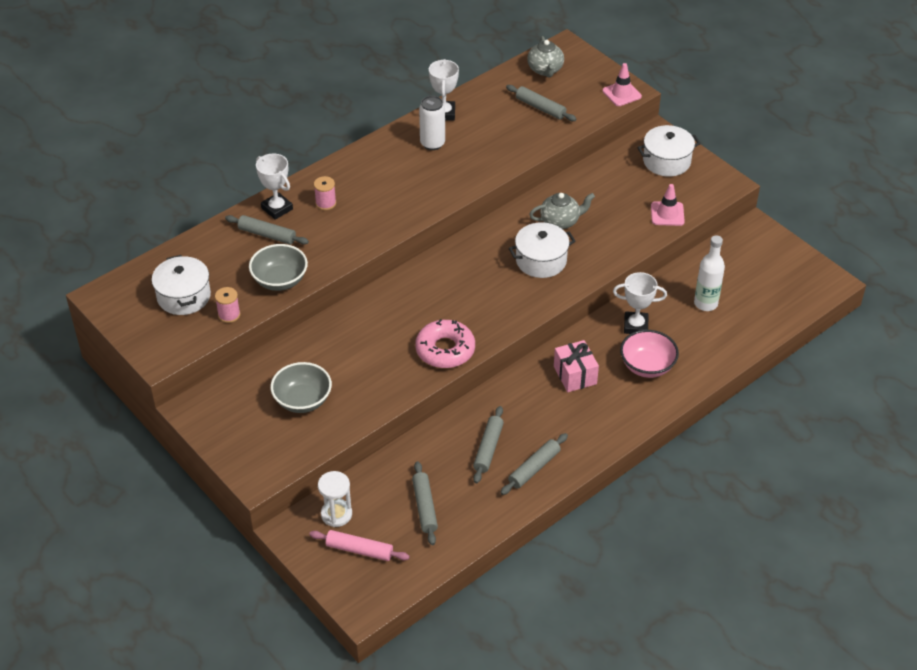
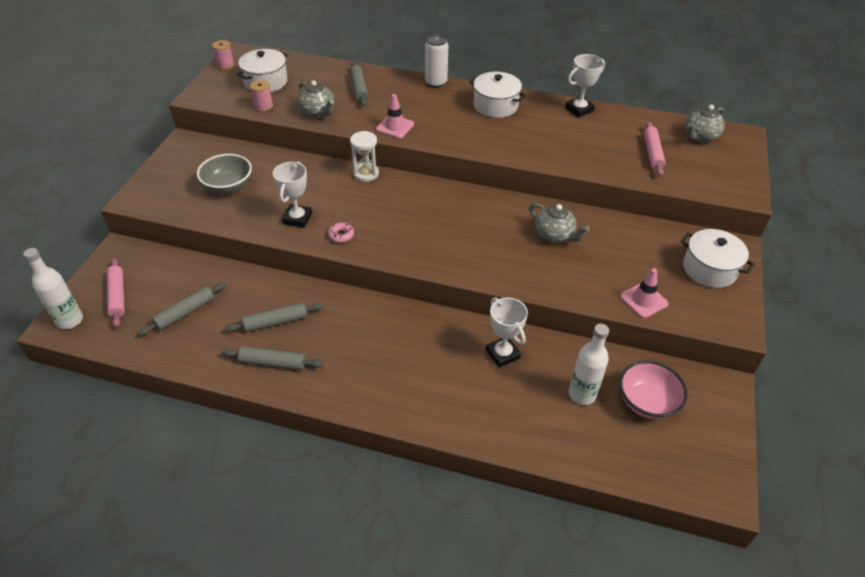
camera: 55 degrees right, 0 degrees up
(277, 208) = (389, 81): white trophy -> white trophy (297, 218)
(280, 280) = (318, 112): grey bowl -> grey teapot
(325, 203) = (418, 98): pink spool -> pink spool (225, 65)
(336, 514) = (149, 266): white hourglass -> white hourglass (366, 174)
(364, 595) = (70, 320): none -> white bottle
(432, 143) = (539, 118): white can -> white can (436, 83)
(445, 350) = (341, 235): pink donut -> pink donut, size x0.45
(540, 108) = (652, 153): grey rolling pin -> pink rolling pin
(541, 260) = (496, 244): white pot -> white pot (495, 105)
(575, 375) = (405, 339): pink gift -> none
(621, 93) = (735, 191): pink traffic cone -> pink traffic cone (395, 127)
(647, 366) = (459, 386): pink bowl -> pink bowl (646, 402)

